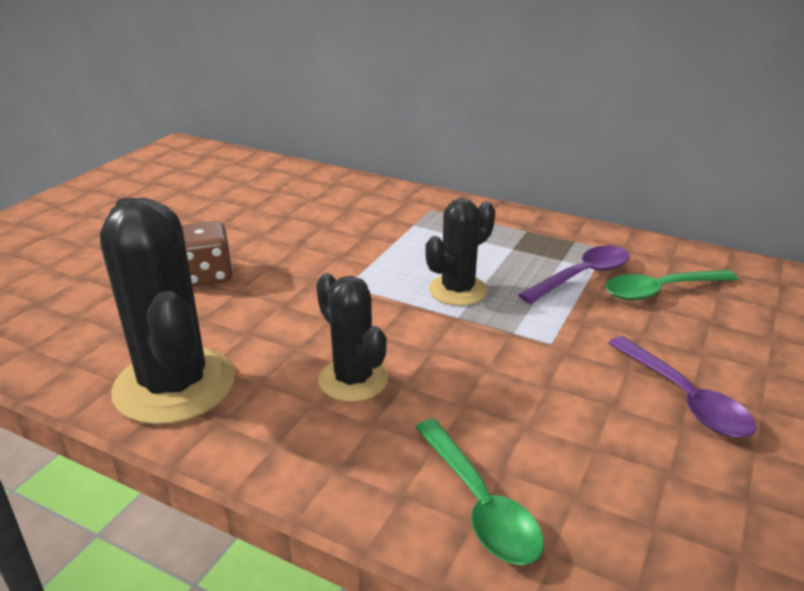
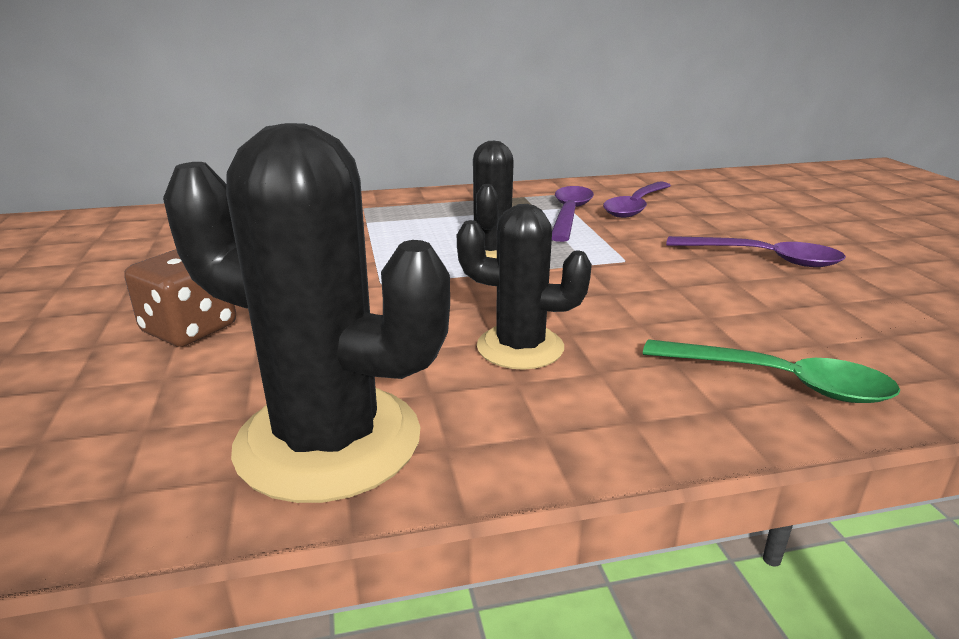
camera: 40 degrees left, 5 degrees down
(661, 290) = (636, 206): green spoon -> purple spoon

